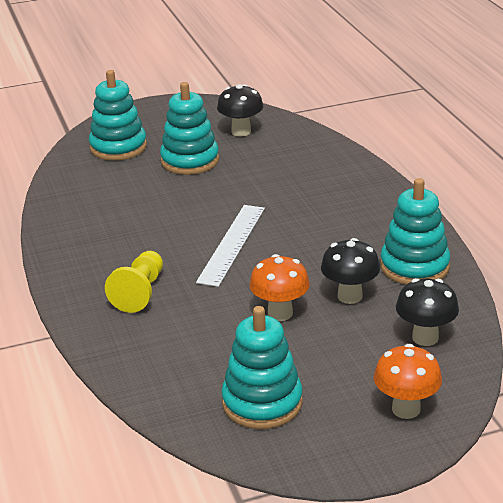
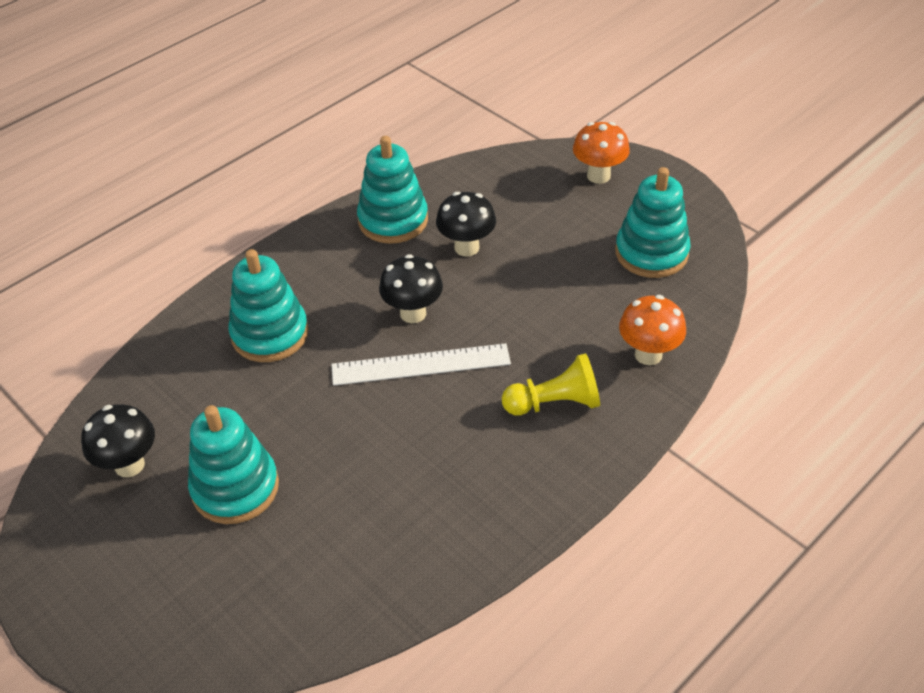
camera: 115 degrees left, 15 degrees up
(118, 147) = (220, 598): turquoise stacking toy -> turquoise stacking toy (270, 334)
(280, 313) = (522, 284): orange mushroom -> orange mushroom (648, 354)
(425, 338) = (500, 188): black mushroom -> black mushroom (413, 313)

